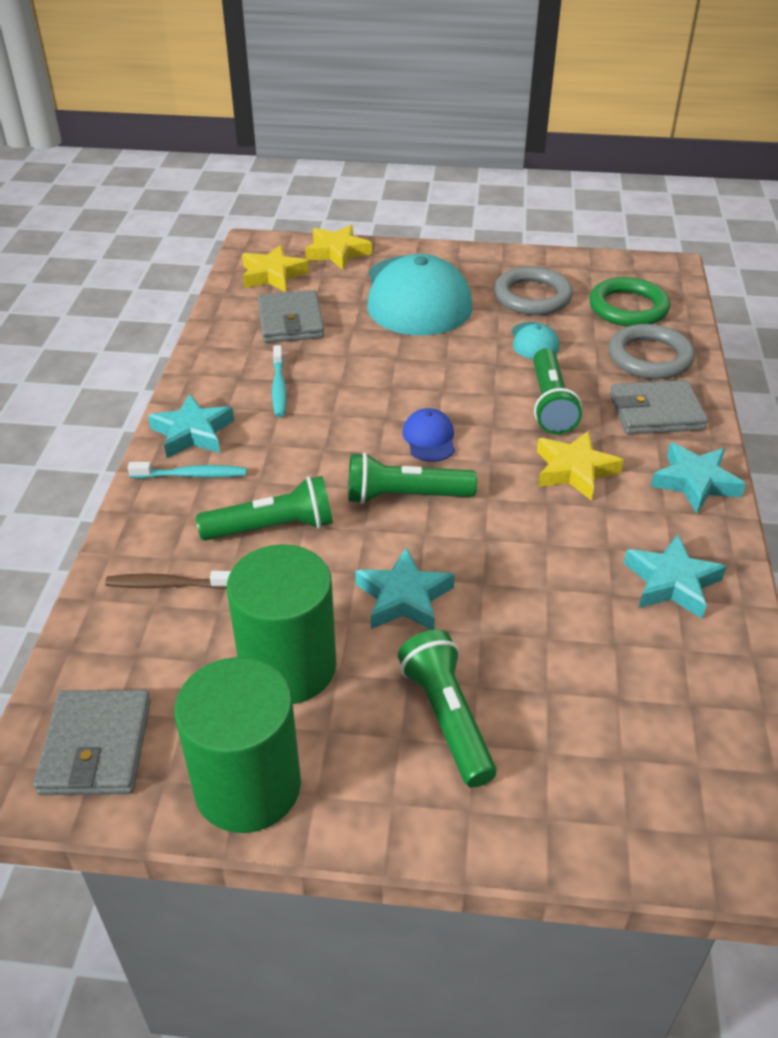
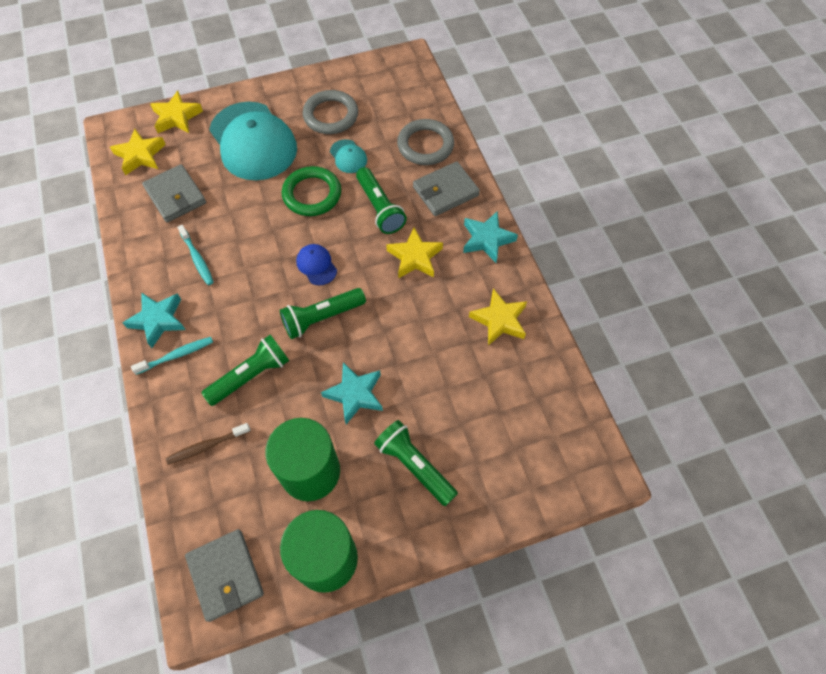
camera: 25 degrees left, 20 degrees up
(628, 308) = (396, 105): green ring -> green ring (312, 194)
(672, 582) = (499, 320): turquoise star -> yellow star

